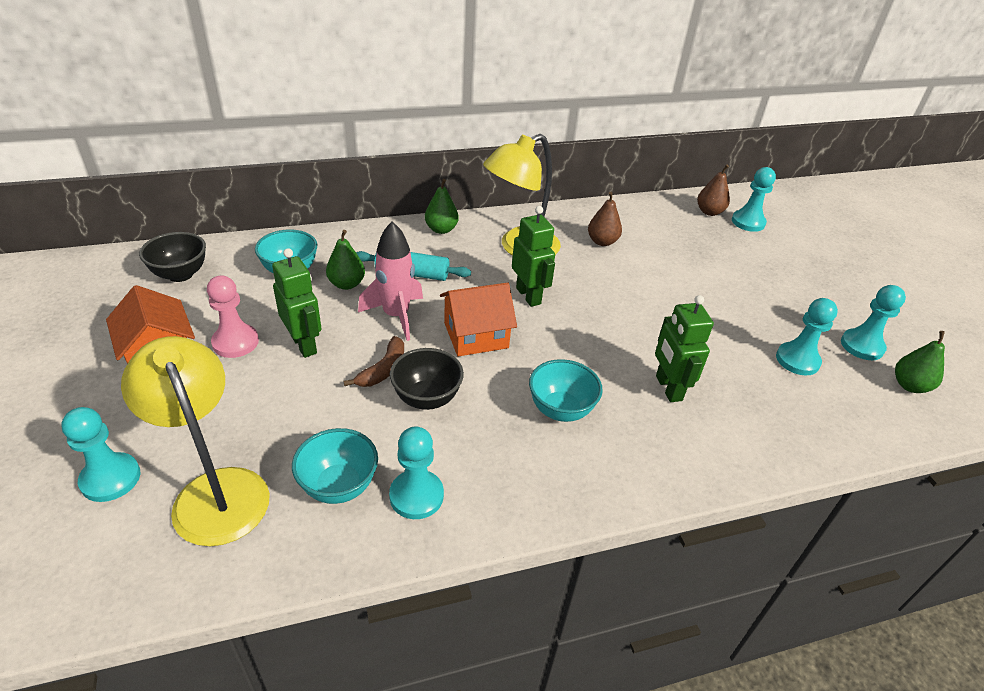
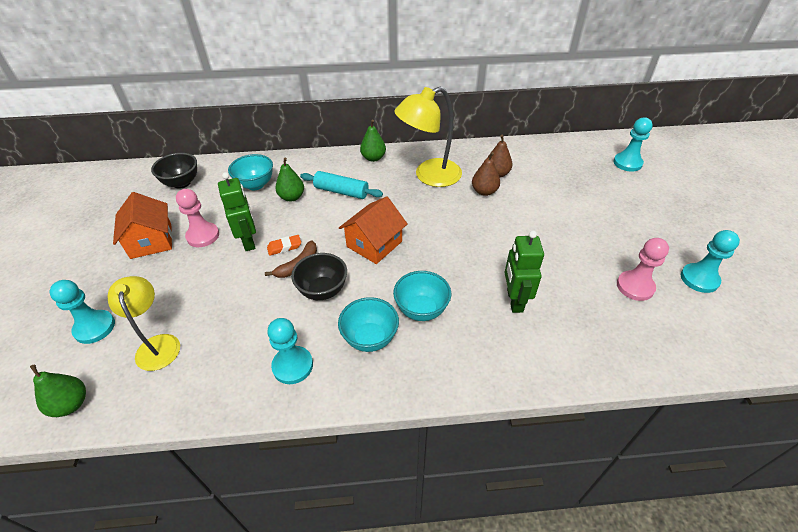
camera: 15 degrees right, 5 degrees up
(215, 490) = (157, 344): yellow lamp -> yellow lamp, size x0.66
(339, 486) = (240, 351): turquoise bowl -> turquoise bowl (370, 338)
(357, 348) = (284, 247): none -> orange eraser
(396, 316) = (320, 224): pink rocket -> none
(476, 335) = (374, 244): orange house -> orange house turned 45 degrees counterclockwise
(528, 296) = (424, 215): green robot -> none
(709, 212) = (595, 153): brown pear -> brown pear (484, 191)
(797, 360) = (635, 286): turquoise pawn -> pink pawn
(909, 385) = (734, 319): green pear -> green pear (71, 404)

